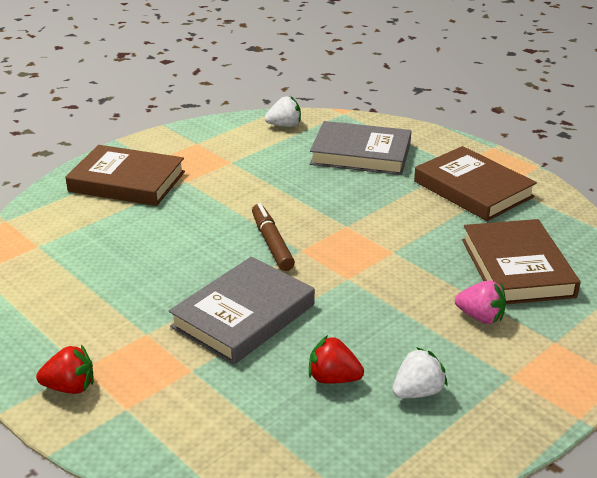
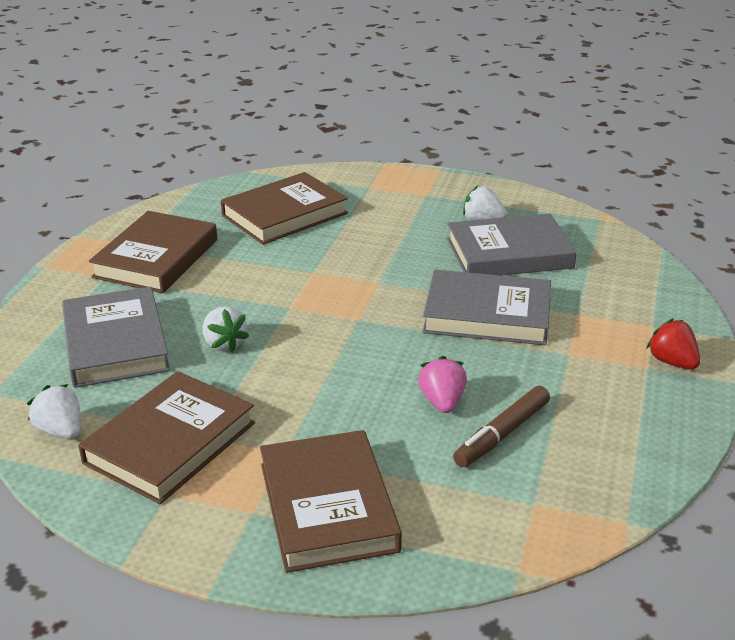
camera: 120 degrees left, 0 degrees up
(237, 151) = (170, 443): none -> brown book
(272, 243) = (362, 339): brown marker -> brown marker (501, 434)
(322, 189) = (224, 344): none -> white strawberry
(333, 378) = (509, 253): red strawberry -> grey book
(480, 317) = (370, 216): pink strawberry -> pink strawberry (442, 402)

